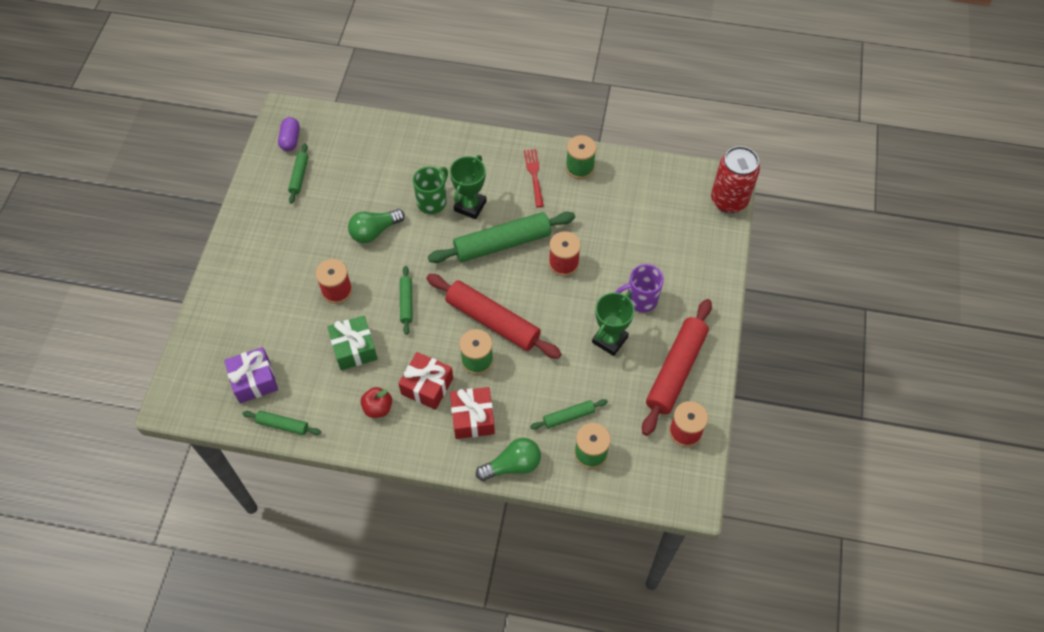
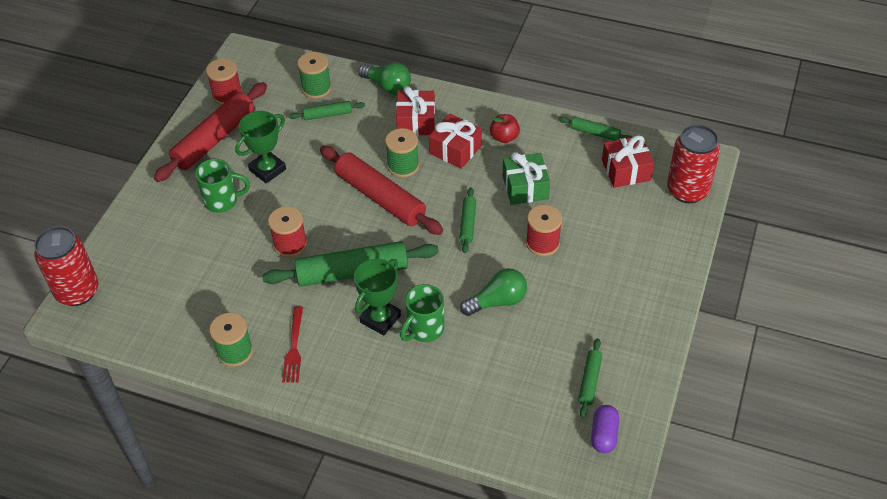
camera: 170 degrees left, 10 degrees down
(196, 363) = (687, 190): none -> red can
(254, 380) = (626, 170): purple gift -> red gift
(512, 465) = (387, 86): green light bulb -> green light bulb turned 135 degrees counterclockwise
(640, 300) = (222, 201): purple mug -> green mug

